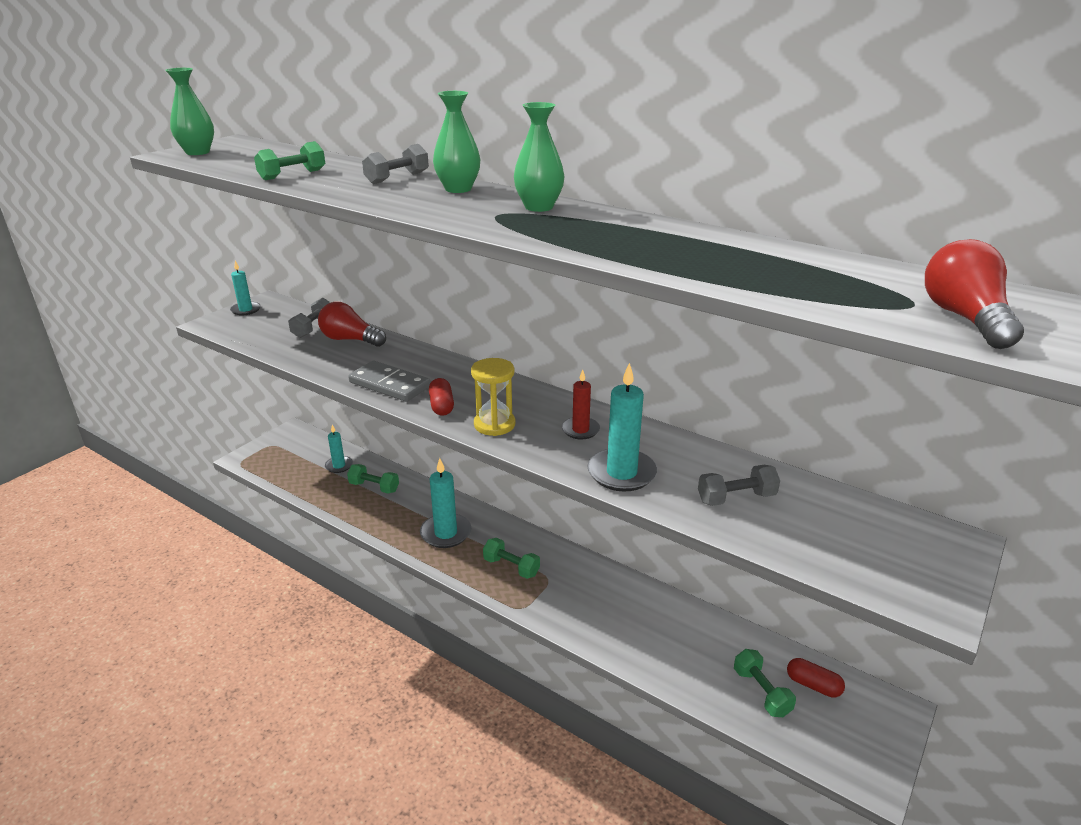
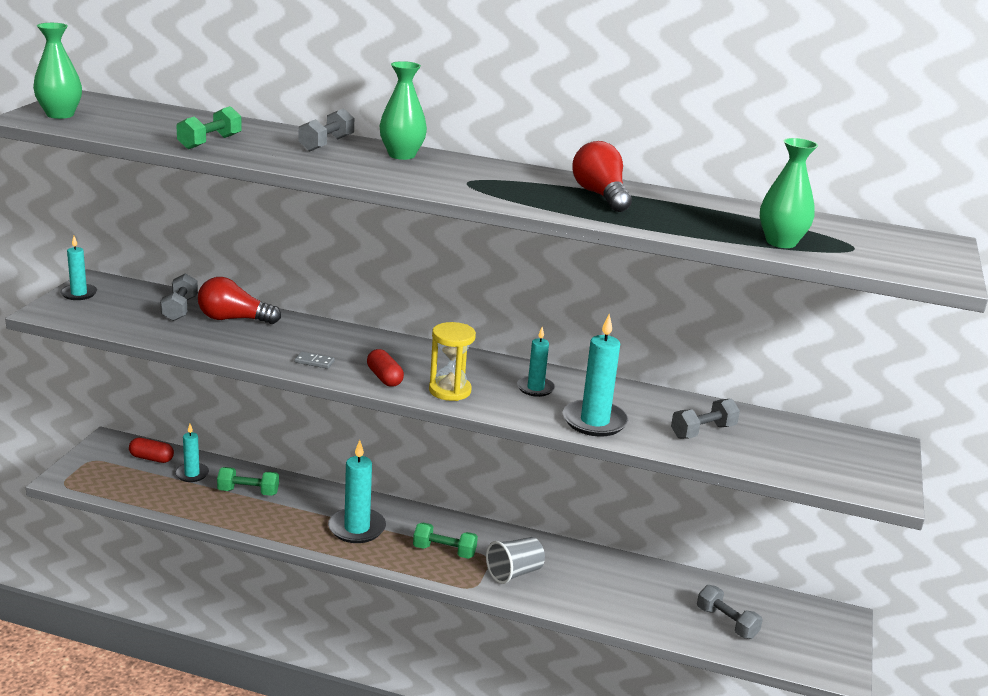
camera: 20 degrees left, 5 degrees down
(389, 385) = (314, 362): grey domino -> grey domino, size x0.44
(539, 207) = (498, 173): green vase -> green vase (781, 242)
(566, 599) = (514, 573): none -> grey cup
(580, 430) = (535, 388): red candle -> turquoise candle
(761, 692) = (726, 623): green dumbbell -> grey dumbbell
(813, 685) = (768, 610): red capsule -> red capsule (151, 458)
(965, 318) = (893, 256): red light bulb -> red light bulb (600, 195)

